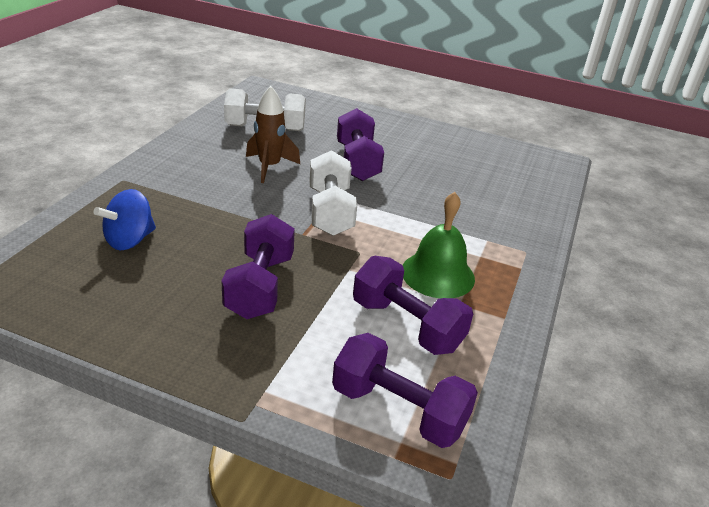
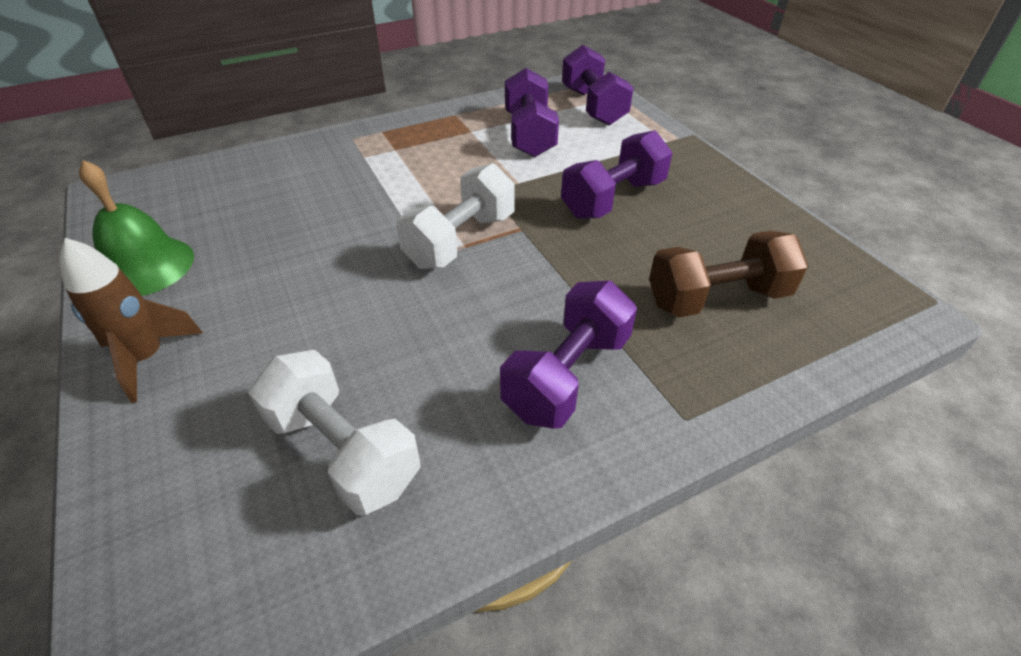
camera: 135 degrees left, 10 degrees up
(129, 240) = (717, 298): blue spinning top -> brown dumbbell
(269, 167) = (448, 342): brown rocket -> brown rocket (147, 358)
(357, 162) = (323, 295): purple dumbbell -> purple dumbbell (567, 375)
(437, 274) = (453, 151): green bell -> green bell (145, 266)

